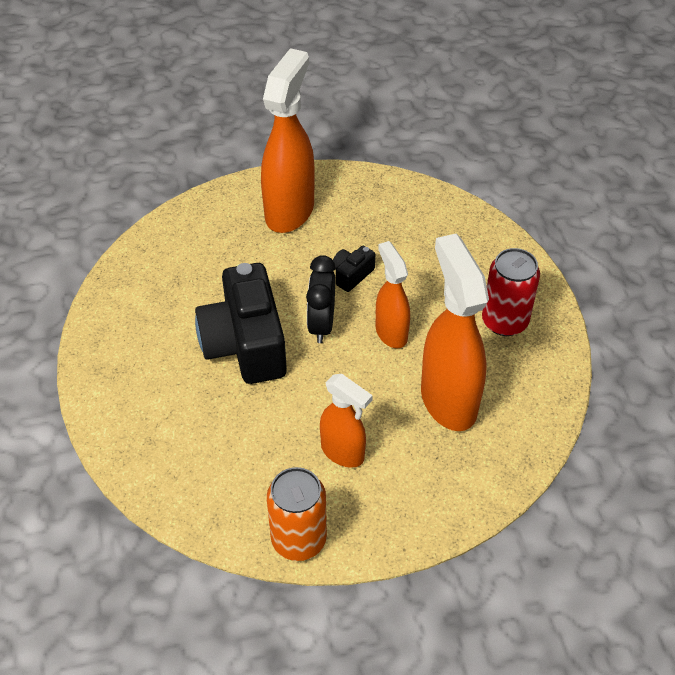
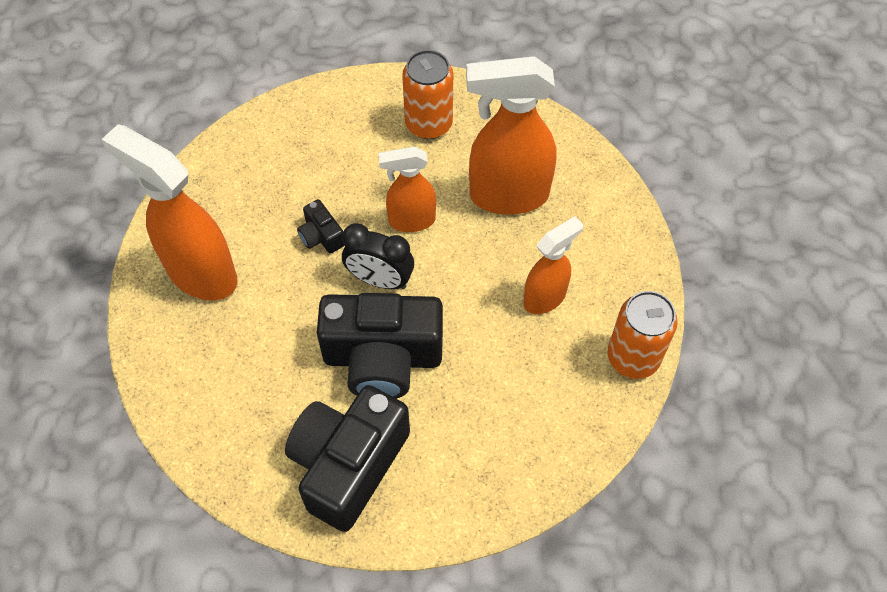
camera: 75 degrees left, 10 degrees up
(142, 345) = (348, 464): none -> black camera
(504, 321) = (428, 124): red can -> orange can

